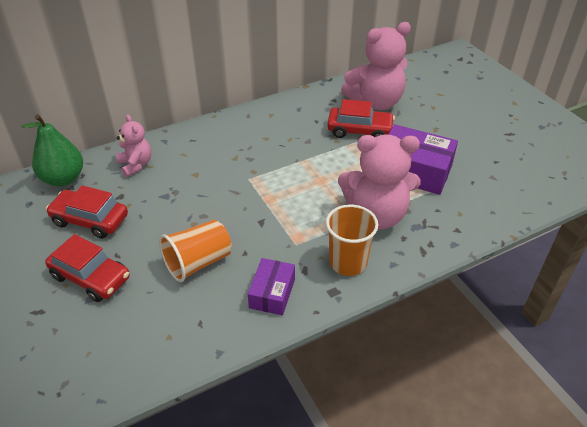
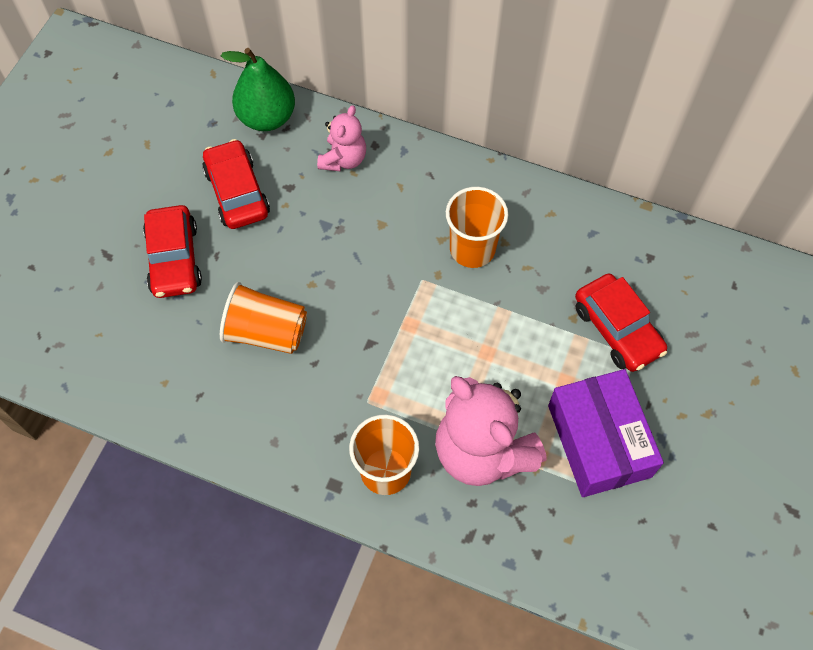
camera: 50 degrees right, 20 degrees up
(255, 151) = (472, 249): none -> orange cup
(272, 293) = (284, 429): purple box -> none
(375, 102) = (694, 307): pink teddy bear -> none

